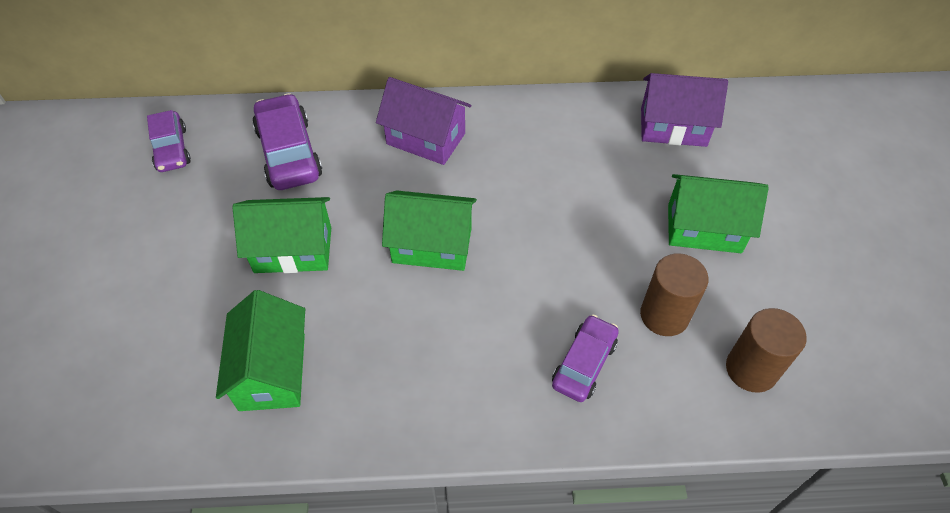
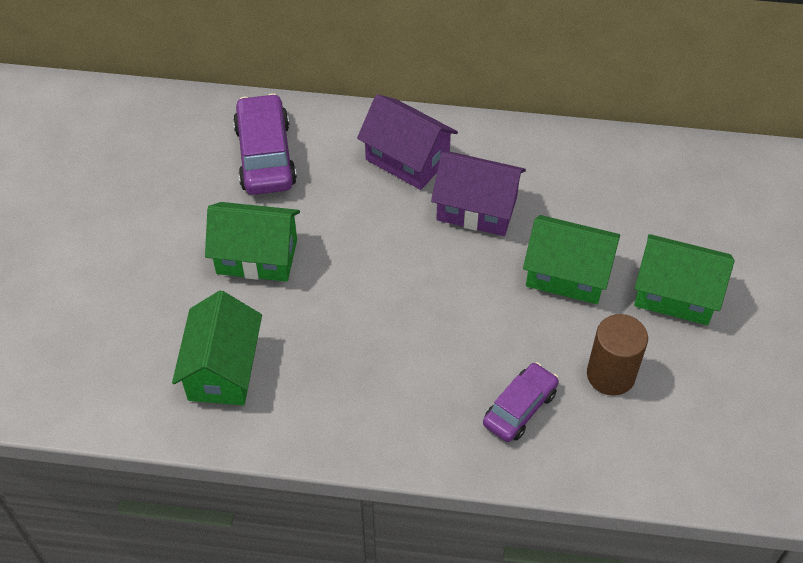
camera: 10 degrees right, 0 degrees up
(172, 149) = (149, 136): purple car -> none
(432, 245) = (394, 271): green house -> green house (567, 274)
(673, 127) = (673, 181): purple house -> purple house (476, 209)
(751, 369) = (683, 439): brown cylinder -> none

